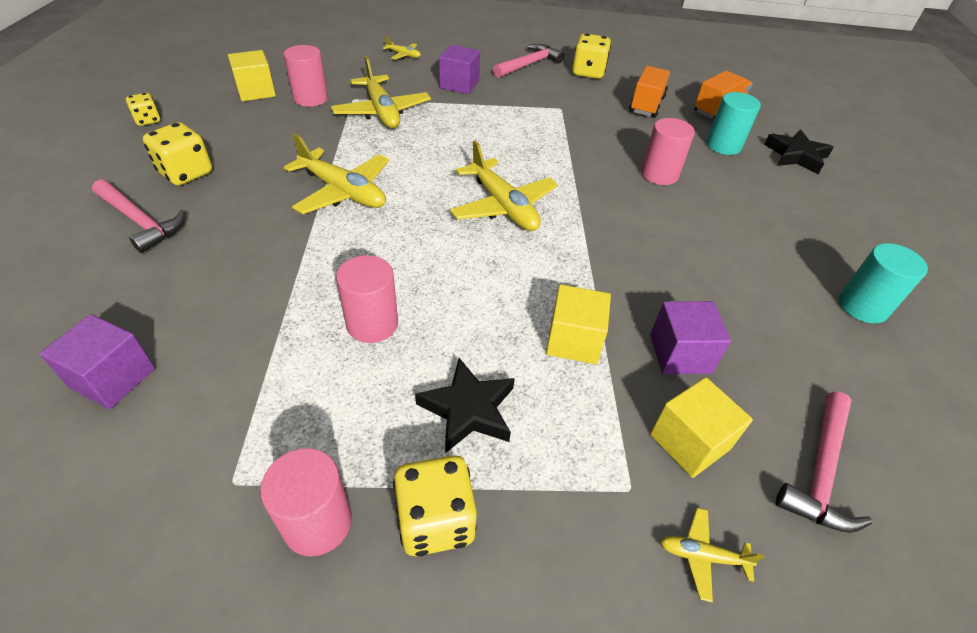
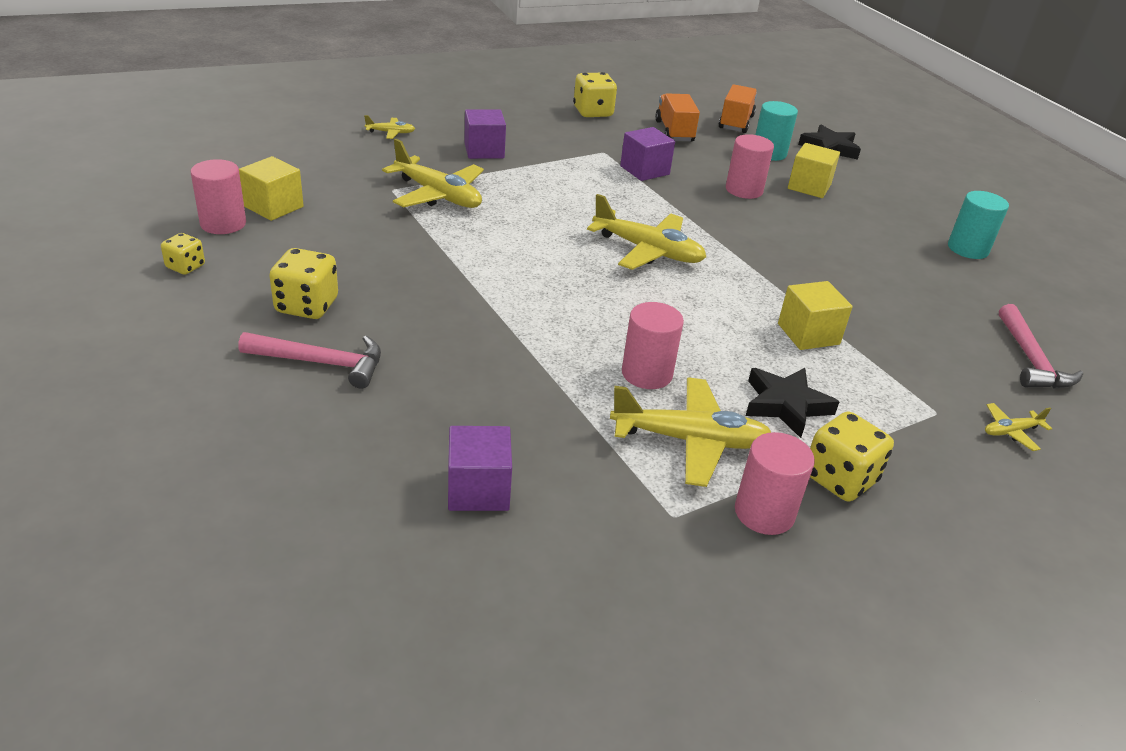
camera: 30 degrees left, 10 degrees down
(310, 98) = (345, 200): pink cylinder -> pink cylinder (223, 223)
(343, 192) = (491, 278): yellow plane -> yellow plane (690, 440)
(529, 64) = (529, 116): pink hammer -> none
(680, 354) = (886, 318): purple cube -> purple cube (644, 170)
(689, 442) = (944, 371): yellow cube -> yellow cube (809, 187)

